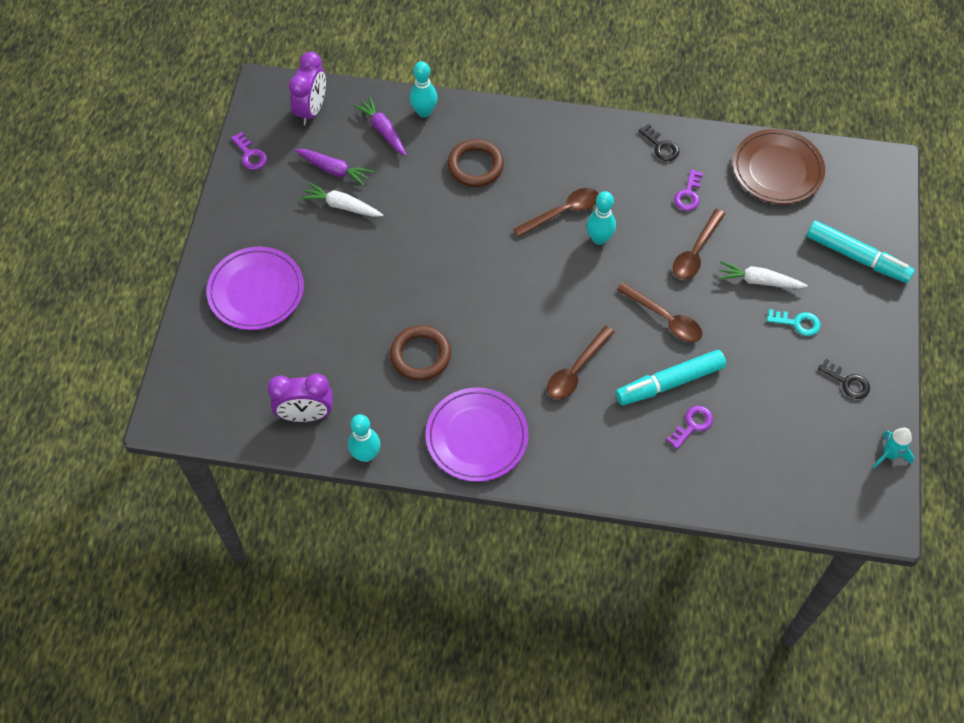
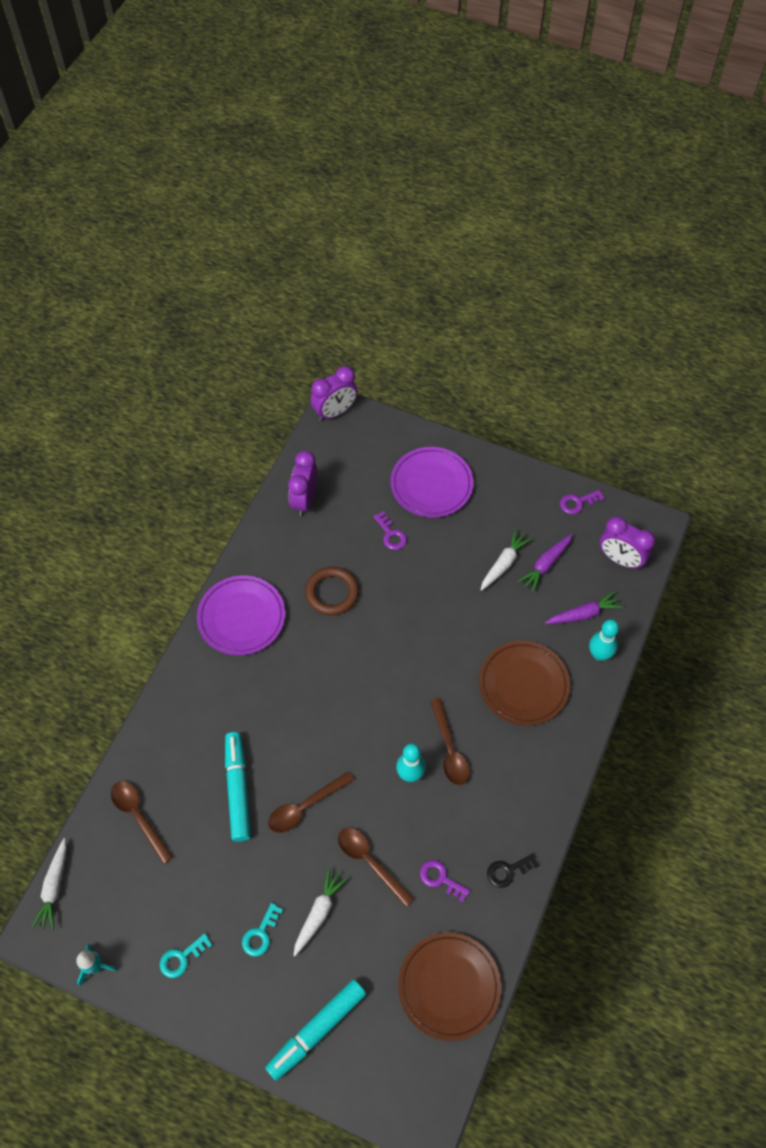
camera: 105 degrees right, 0 degrees up
(169, 415) = (335, 412): none -> purple clock
(366, 455) = (255, 535): turquoise bowling pin -> none
(475, 166) = (523, 685): brown ring -> brown plate
(576, 370) = (277, 713): brown spoon -> brown spoon (138, 817)
(692, 425) = (190, 795): purple key -> purple key (391, 534)
(835, 522) = (54, 887): none -> white carrot
(847, 382) = (182, 958): black key -> turquoise key

